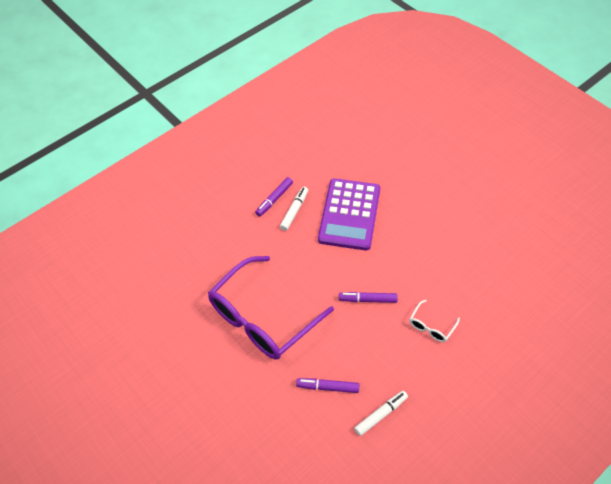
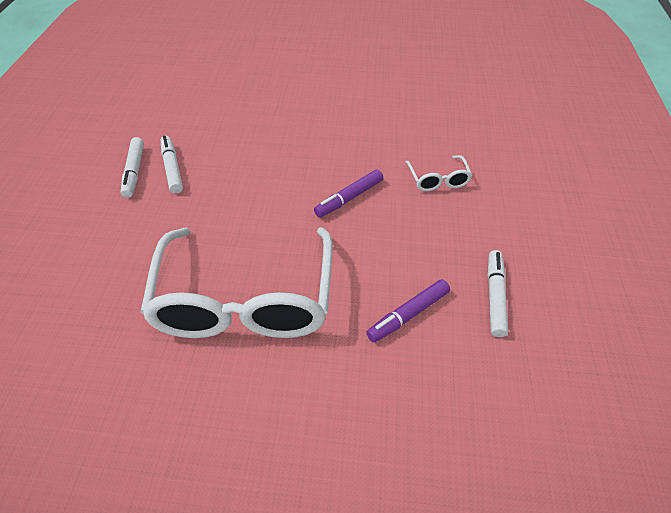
camera: 45 degrees left, 5 degrees down
(262, 318) = (245, 300): purple glasses -> white glasses
(274, 199) = (134, 171): purple marker -> white marker
(349, 214) = (242, 137): purple calculator -> none

